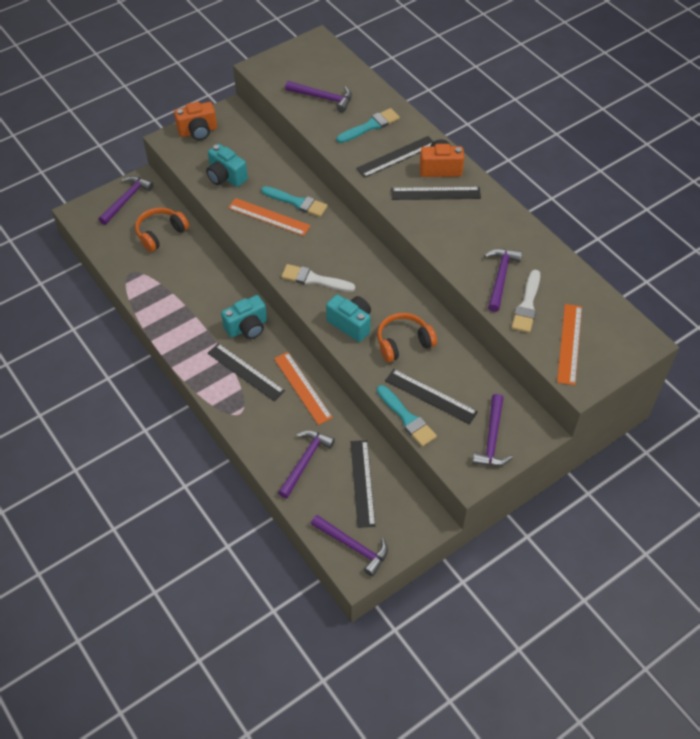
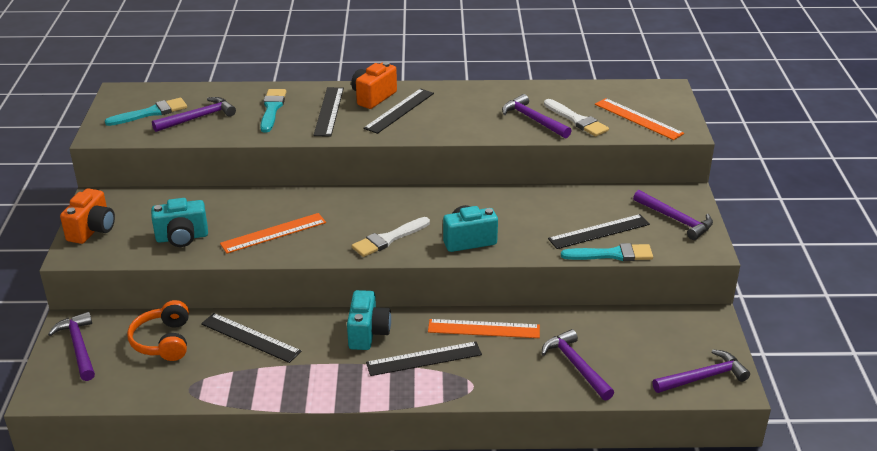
camera: 55 degrees left, 20 degrees down
(297, 202) = (278, 209): turquoise brush -> turquoise brush (151, 113)
(362, 483) = (633, 339): black ruler -> black ruler (250, 337)
(403, 342) = (522, 221): orange headphones -> none

